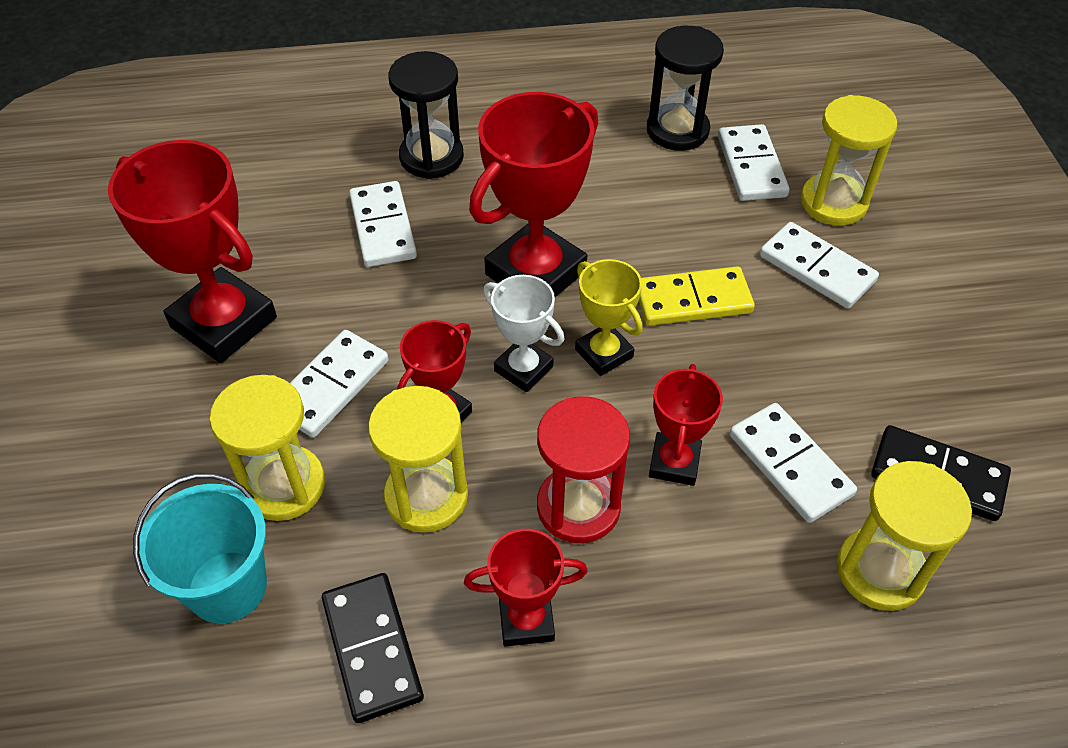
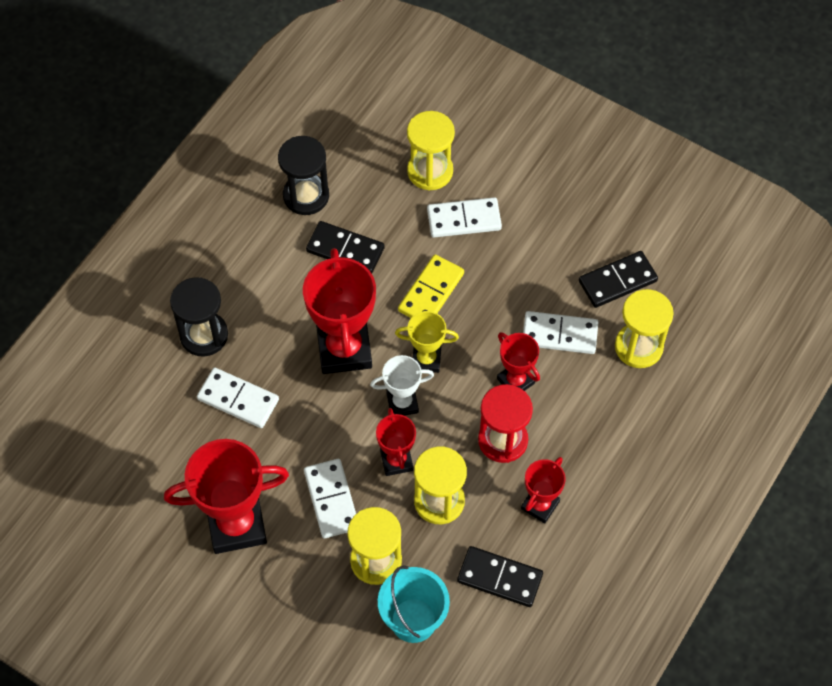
camera: 50 degrees left, 10 degrees up
(655, 197) = (345, 249): none -> black domino
(751, 166) = (368, 185): white domino -> none

